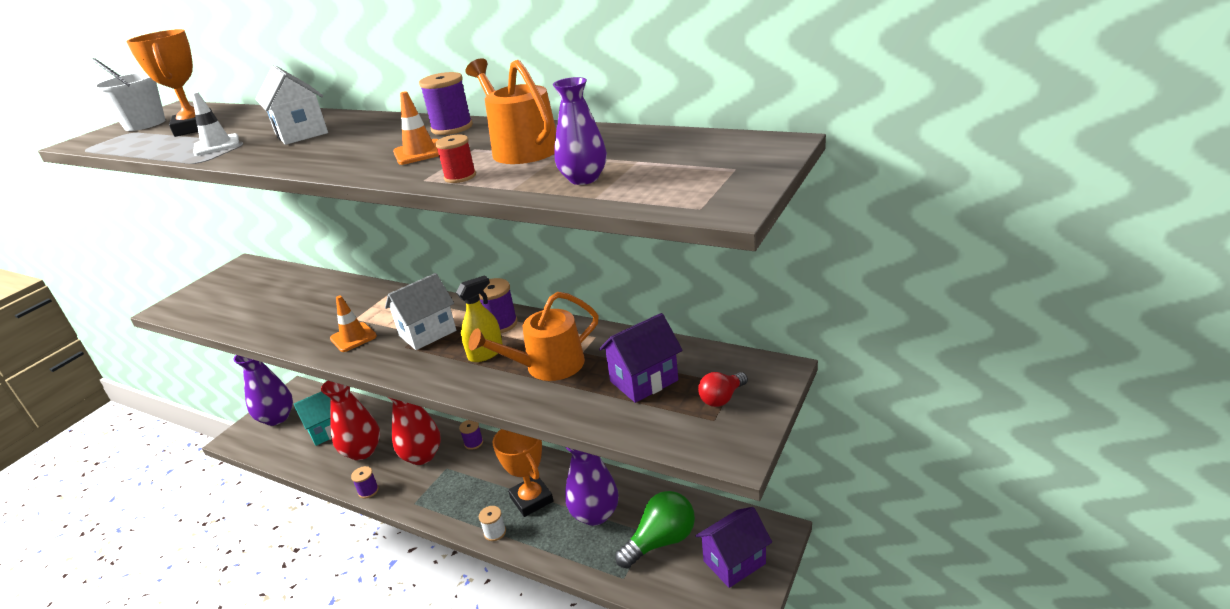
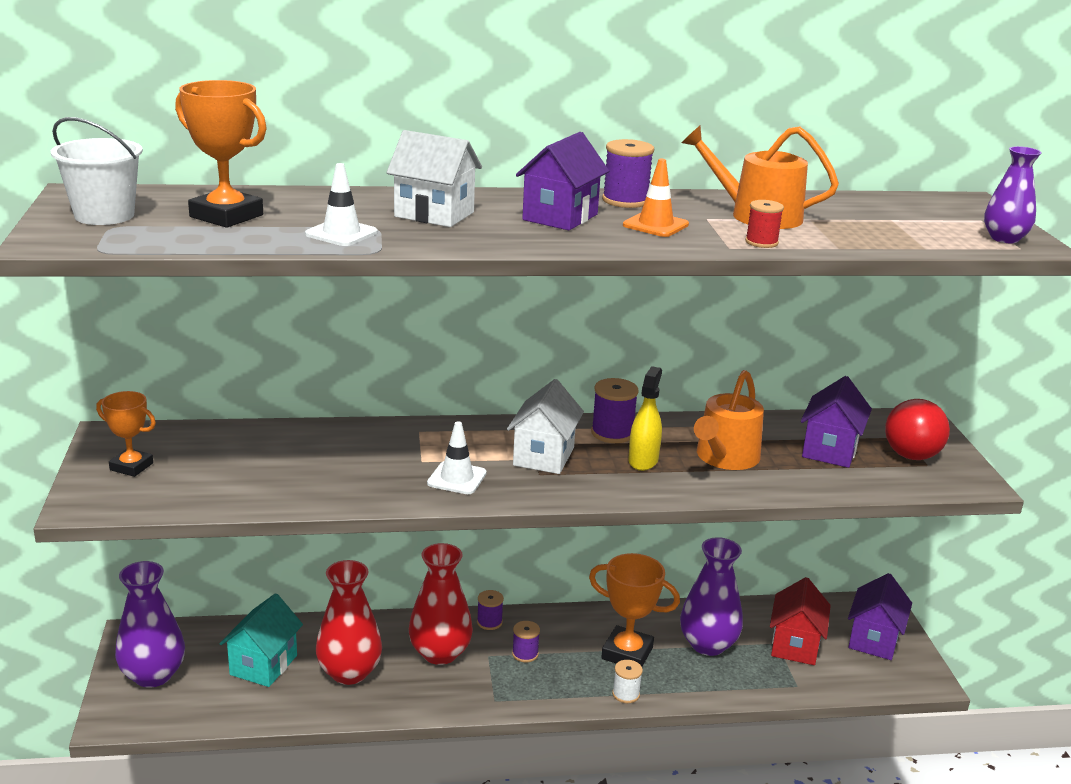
camera: 40 degrees left, 5 degrees down
(219, 288) = (131, 466): none -> orange trophy
(353, 337) = (457, 478): orange traffic cone -> white traffic cone
(368, 491) = (417, 708): purple spool -> purple spool (525, 654)
(371, 140) = (560, 217): none -> purple house
(584, 179) = (881, 235): purple vase -> purple vase (1004, 238)
(661, 541) = (795, 645): green light bulb -> red house
(722, 398) = (910, 448): red light bulb -> red light bulb, size x1.82

